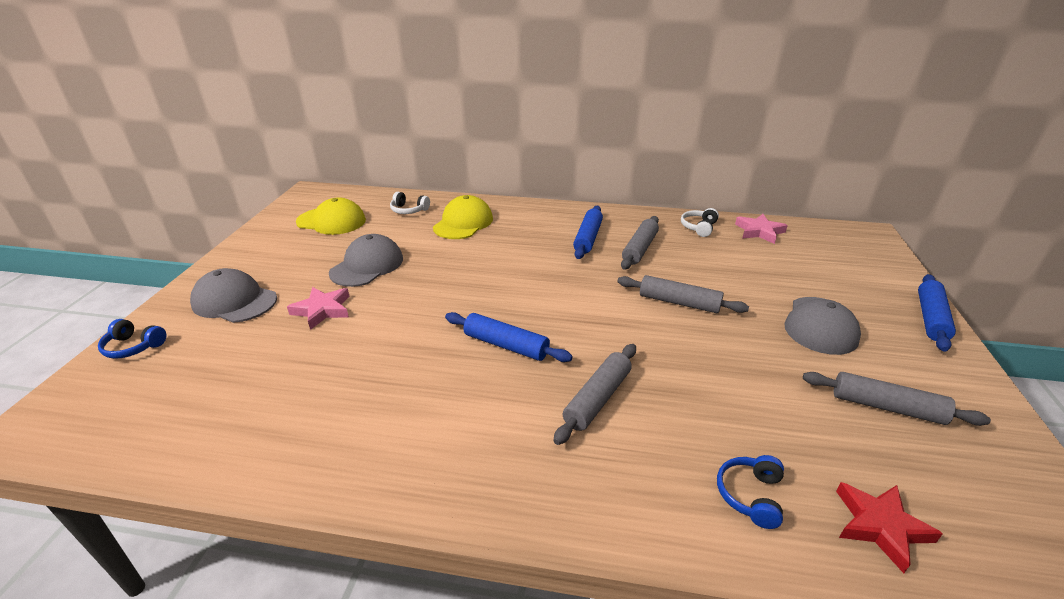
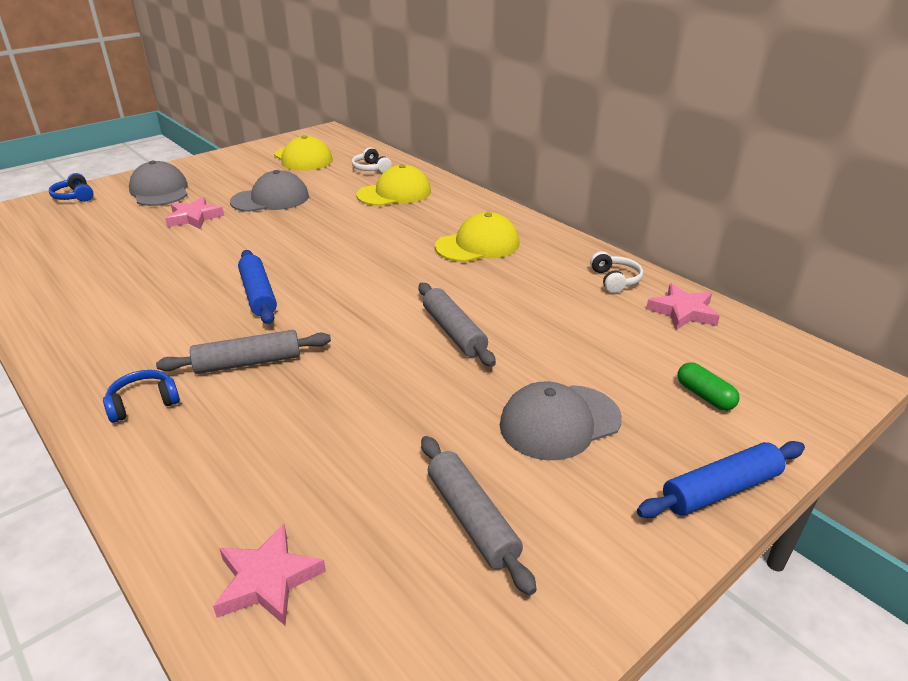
camera: 40 degrees right, 0 degrees up
(588, 238) = (478, 245): blue rolling pin -> yellow cap
(639, 249) = (509, 273): grey rolling pin -> none
(699, 227) = (615, 280): white headphones -> white headphones turned 105 degrees clockwise
(750, 495) = (221, 488): blue headphones -> blue headphones (143, 403)
(845, 273) = (705, 396): none -> green capsule
(880, 526) = (267, 580): red star -> pink star

